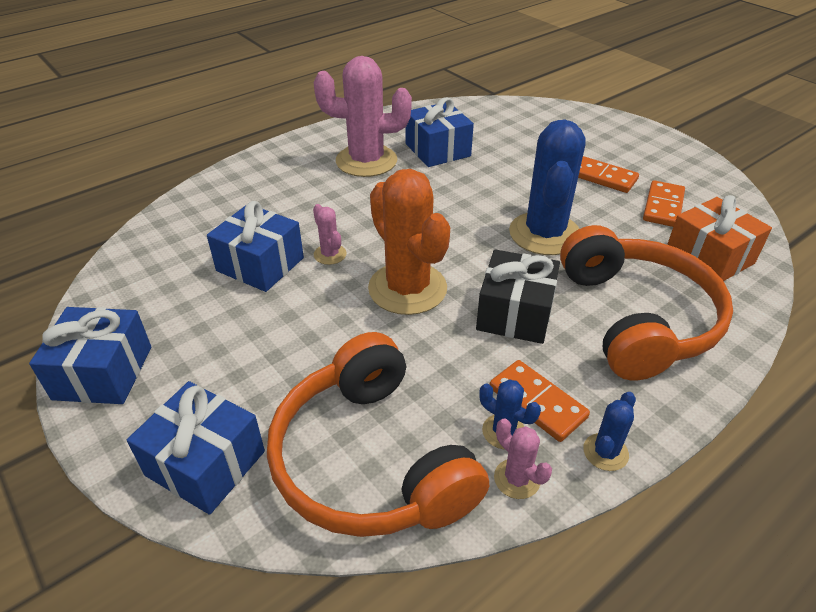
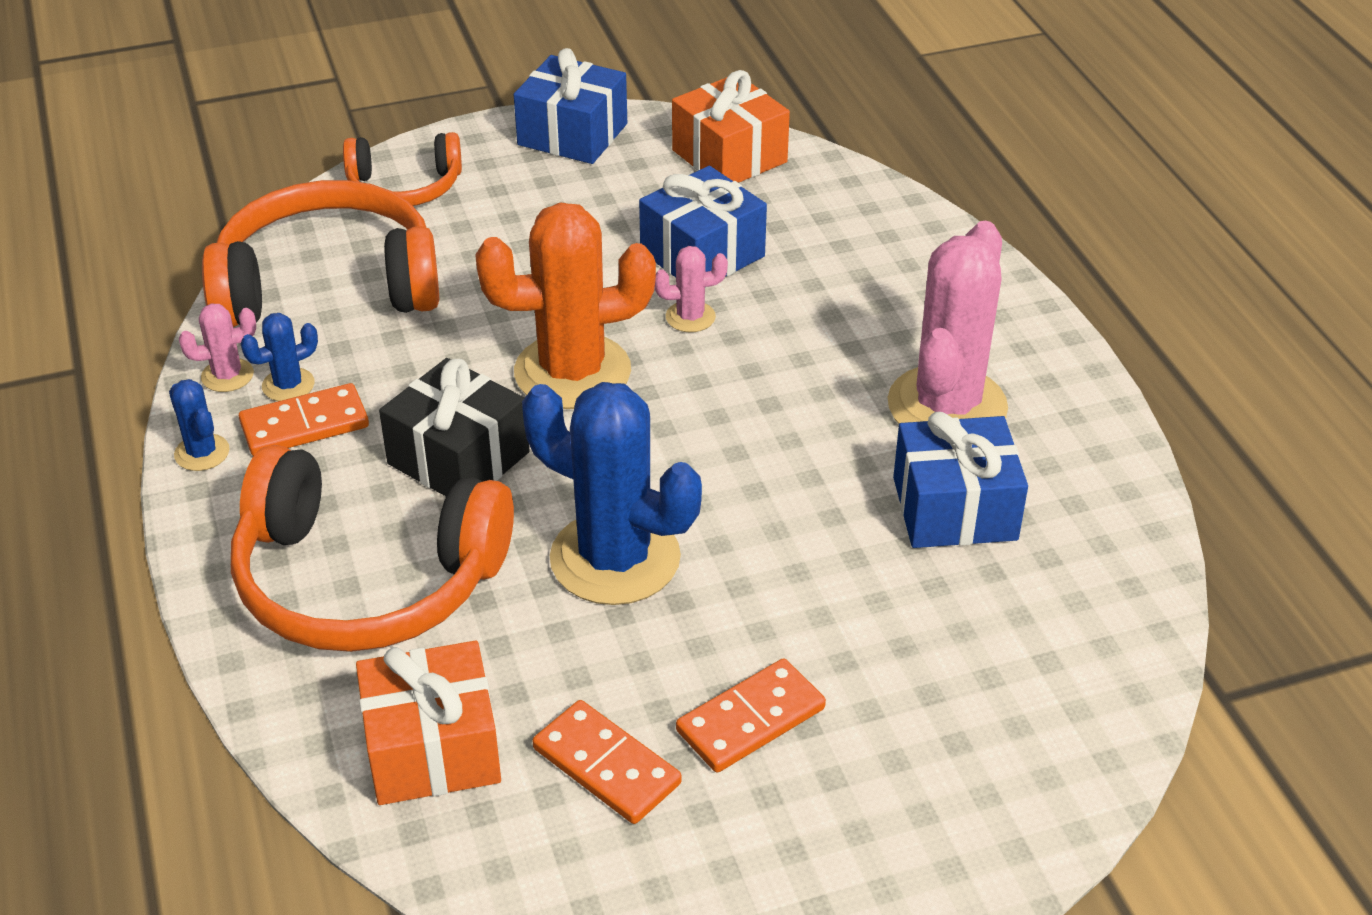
camera: 110 degrees right, 0 degrees up
(133, 278) = (729, 156): none -> orange gift
(205, 463) = (404, 187): blue gift -> orange headphones

